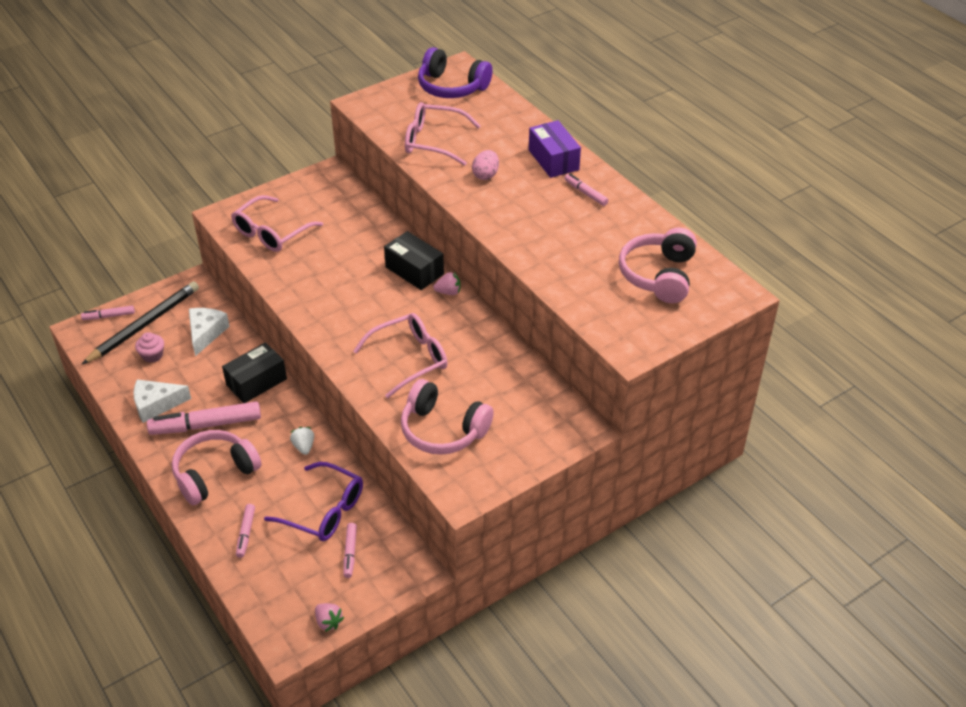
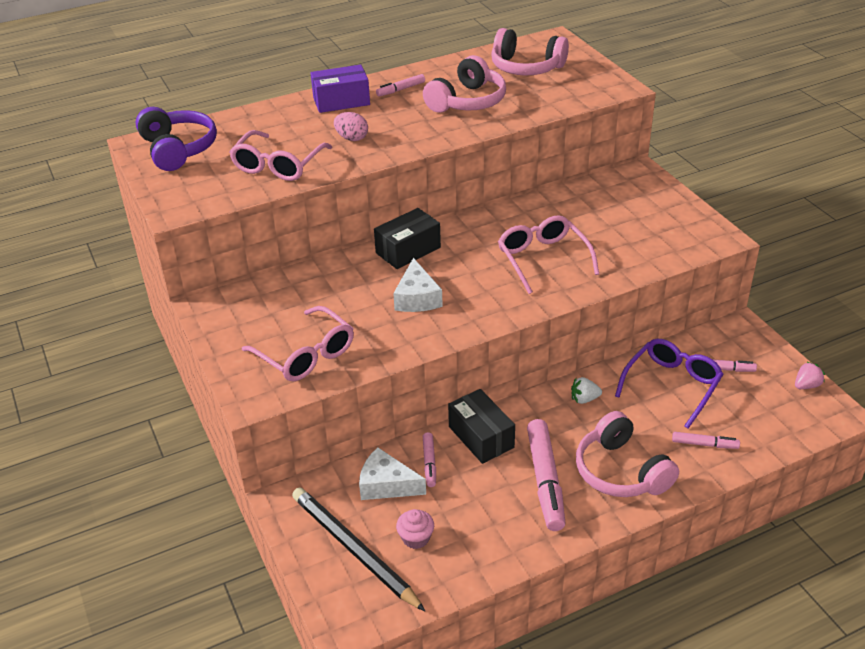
camera: 80 degrees left, 5 degrees down
(109, 316) = (326, 592): pink marker -> pink marker (429, 463)
(156, 405) = (506, 529): white cheese -> white cheese (417, 298)
(443, 430) = (641, 244): pink headphones -> pink headphones (467, 101)
(448, 292) = (447, 231): pink strawberry -> none
(452, 87) = (178, 149): purple headphones -> purple headphones turned 60 degrees counterclockwise

